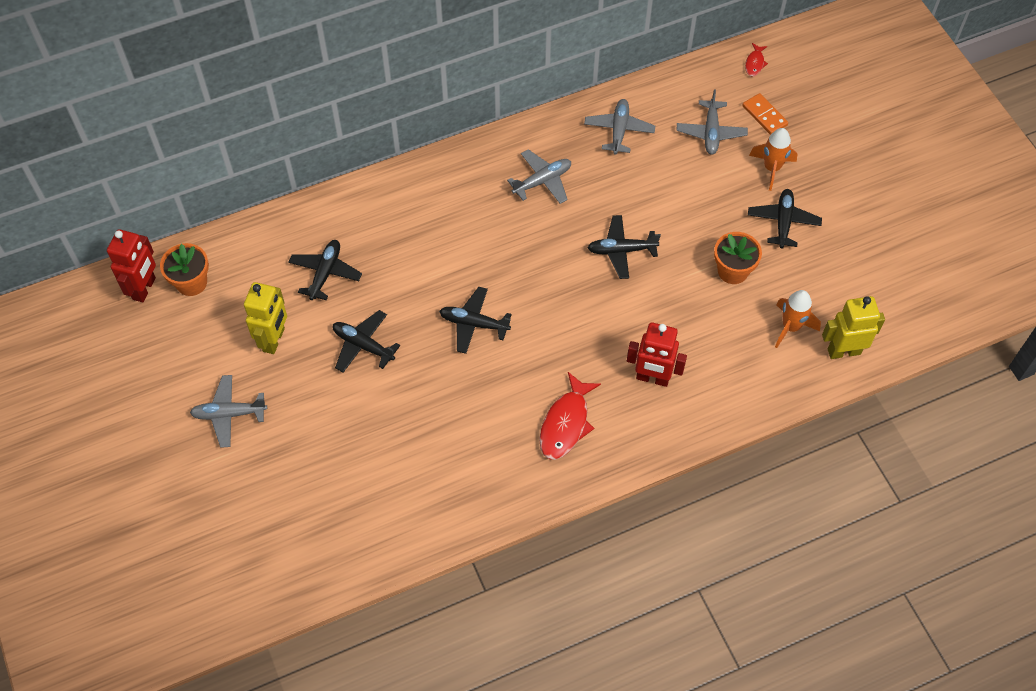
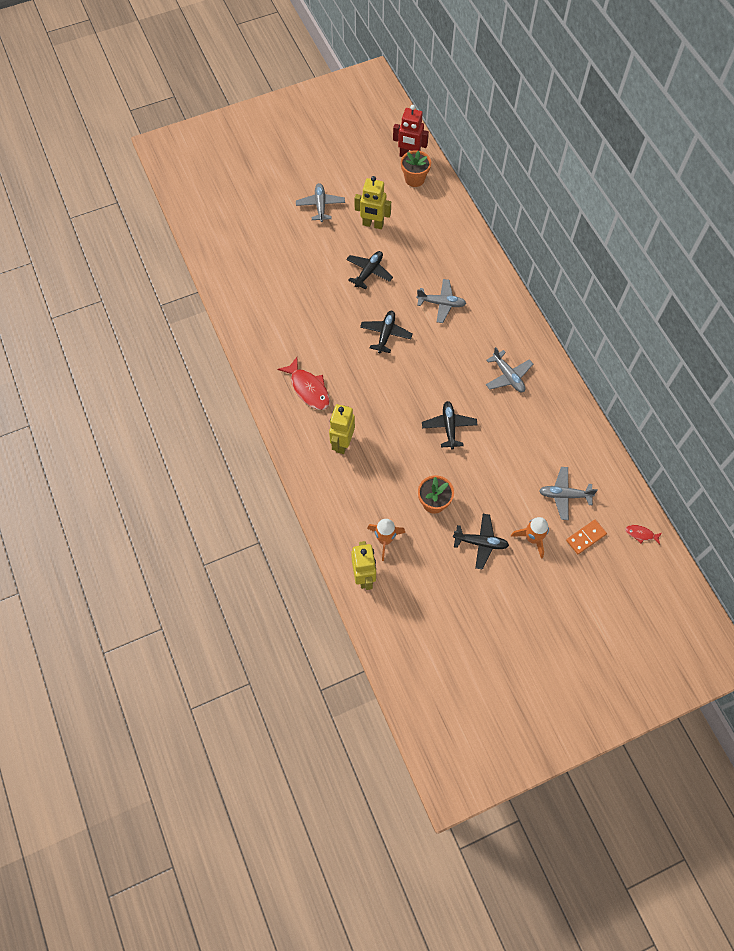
camera: 90 degrees right, 5 degrees up
(325, 273) = (424, 248): black plane -> none
(566, 423) = (308, 389): red fish -> red fish turned 150 degrees counterclockwise
(619, 130) = (560, 429): grey plane -> grey plane (441, 303)
(652, 378) = (342, 443): red robot -> yellow robot

